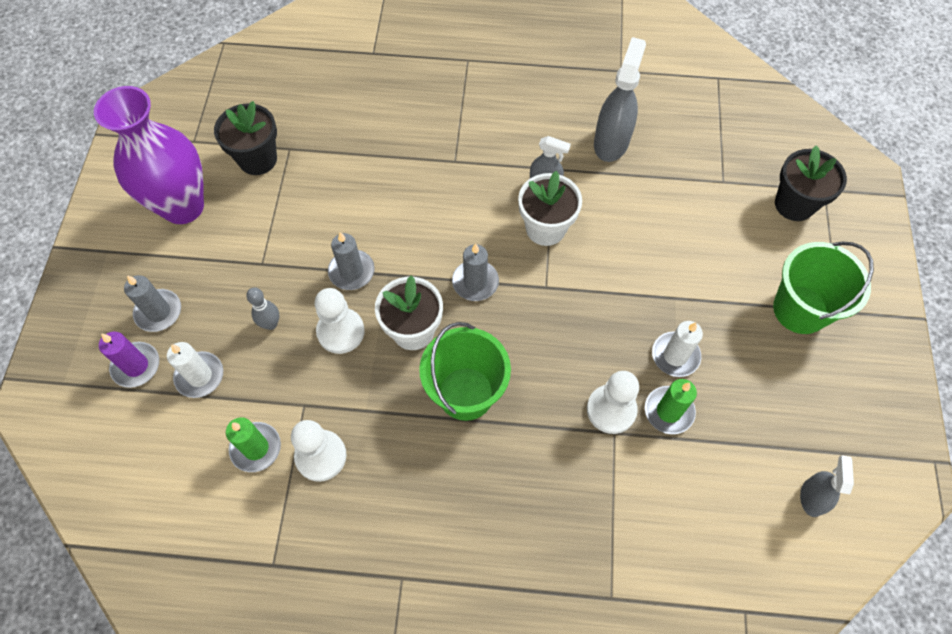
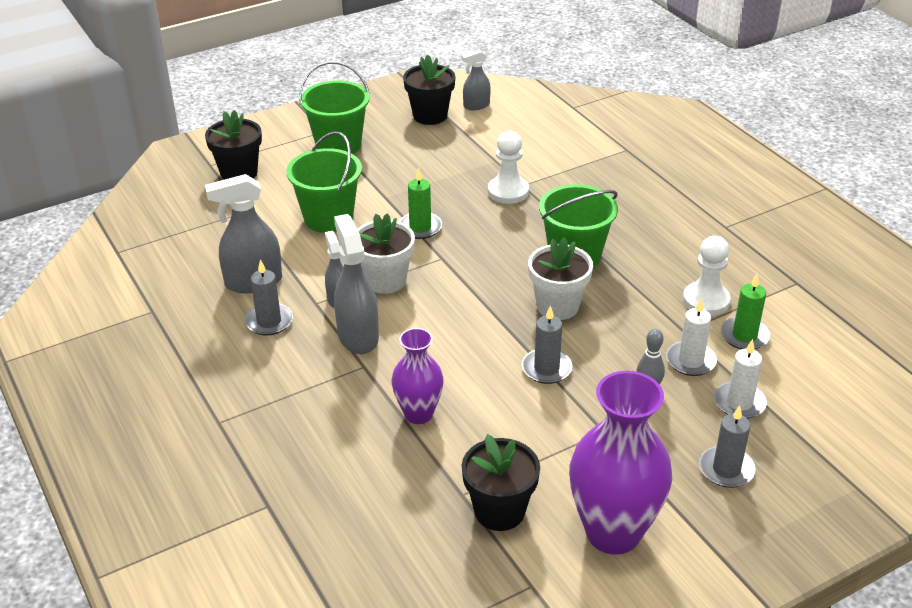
camera: 125 degrees left, 25 degrees down
(136, 366) = (783, 449): purple candle -> none
(340, 331) = (605, 344): white pawn -> none
(378, 166) = (418, 414): none -> purple vase
(475, 282) = (478, 294): grey candle -> grey candle (269, 321)
(490, 174) = (358, 336): none -> grey spray bottle
(668, 411) = (480, 170): green candle -> green candle (420, 227)
(669, 235) = (328, 218): none -> green bucket
(675, 355) = (434, 181): white candle -> white candle (690, 361)
(815, 432) = (430, 115): none -> black flower pot

